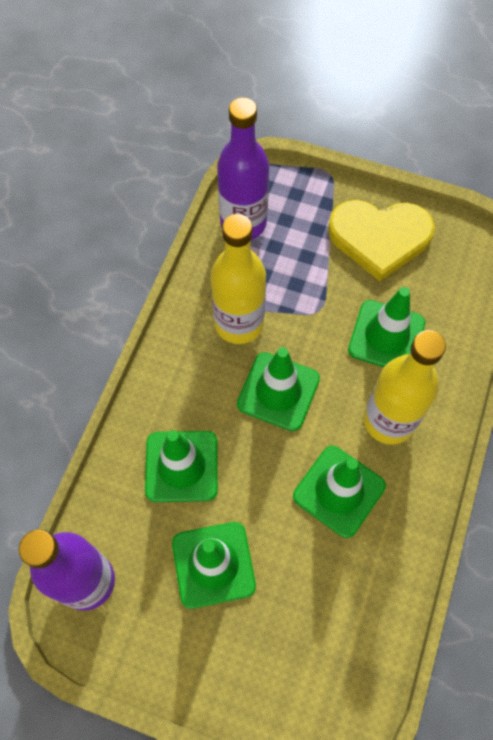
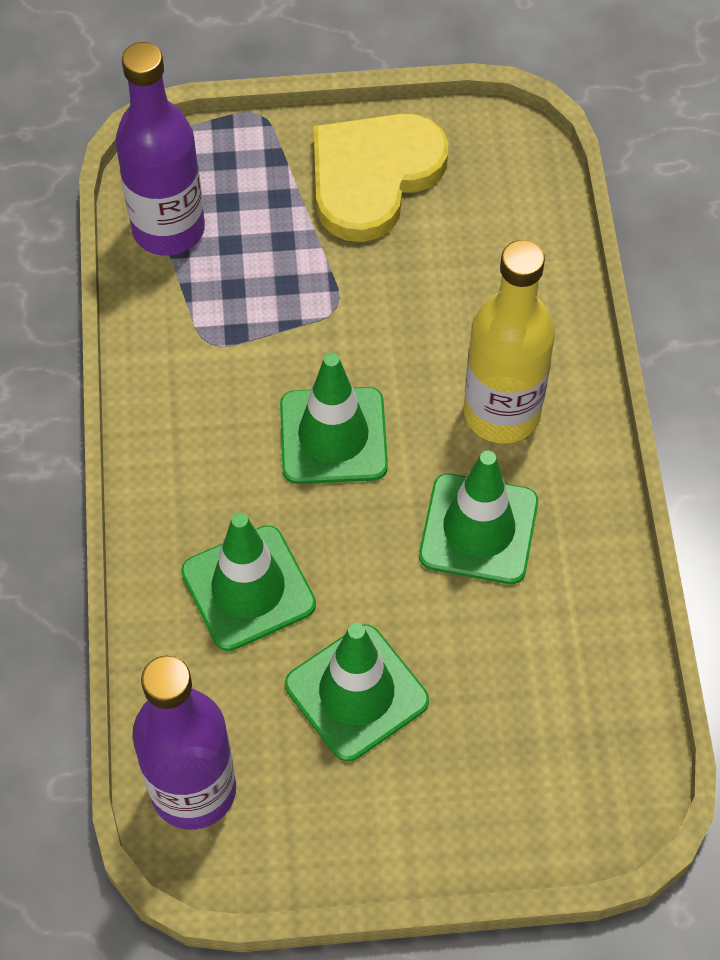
camera: 25 degrees left, 5 degrees down
(239, 323) = (232, 368): yellow bottle -> none
(379, 238) = (373, 176): yellow heart -> yellow heart turned 150 degrees clockwise
(386, 336) = (446, 305): green traffic cone -> none

